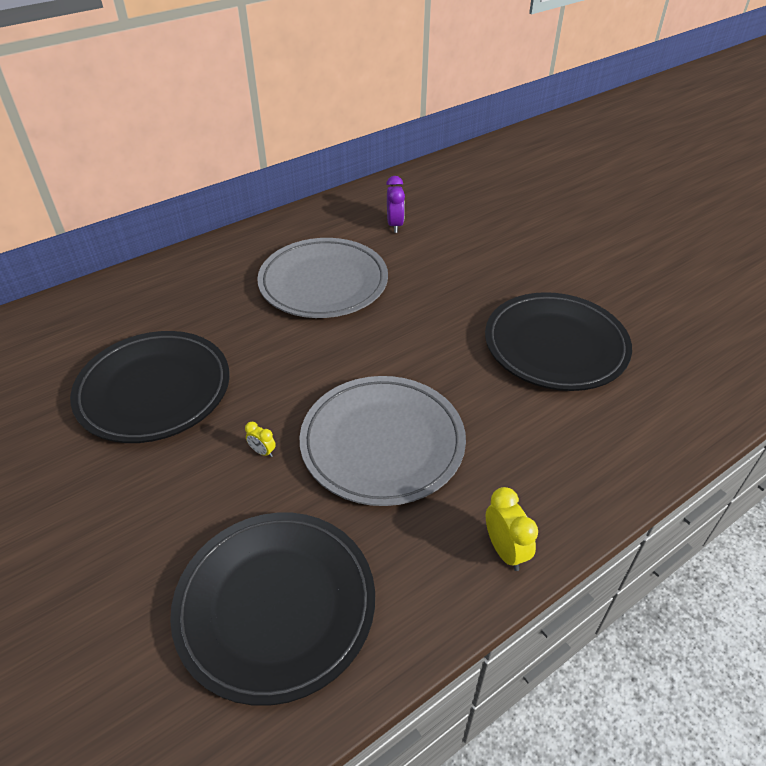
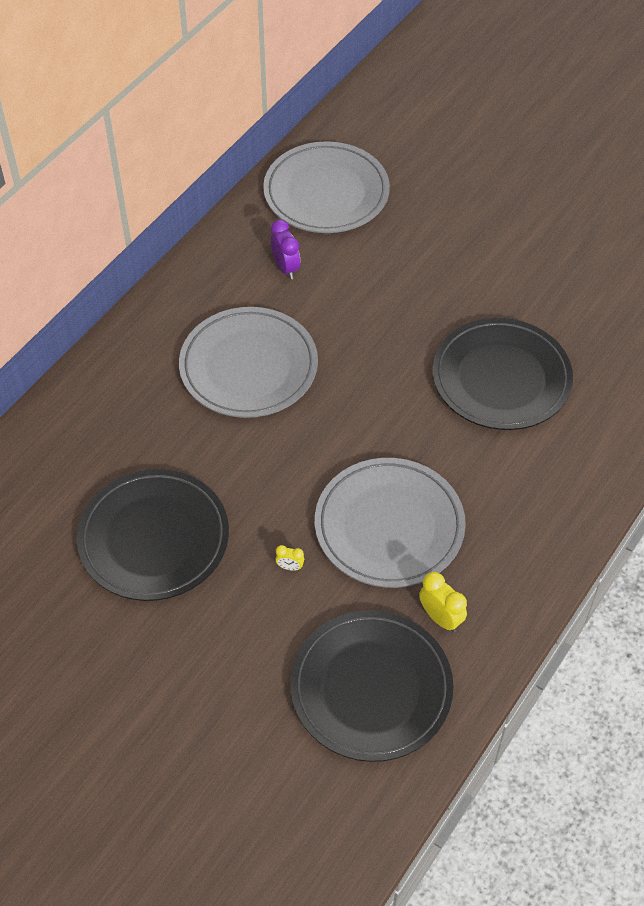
camera: 20 degrees left, 10 degrees up
(455, 187) = (326, 193): none -> grey plate
(505, 550) = (525, 588): yellow clock -> yellow clock (440, 618)

